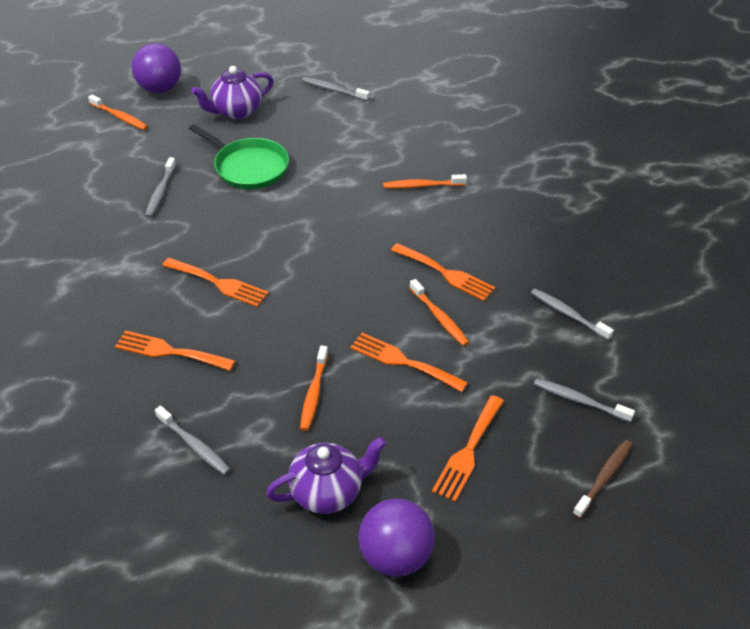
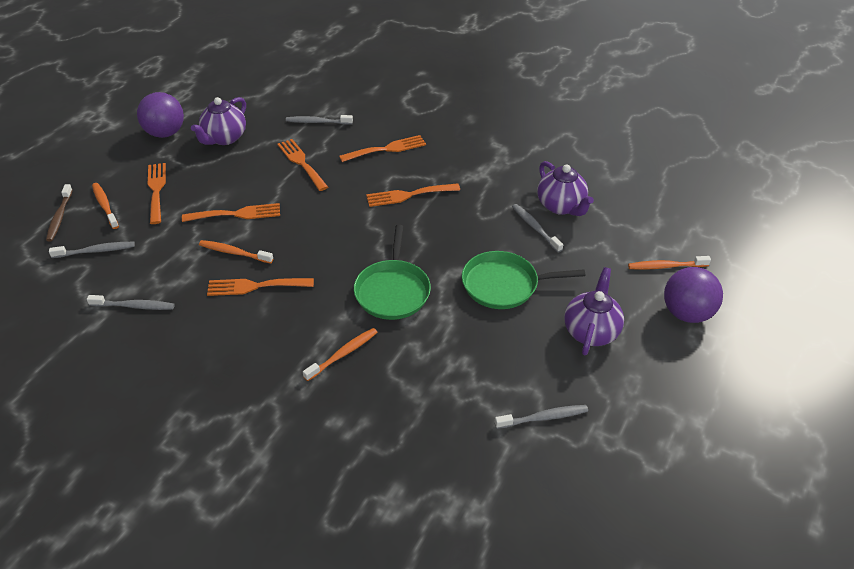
camera: 140 degrees right, 0 degrees up
(111, 197) = (561, 206): none -> purple teapot
(276, 390) = (301, 163): none -> orange fork
(314, 393) = (277, 172): orange toothbrush -> orange toothbrush (105, 205)
(336, 208) = (393, 290): none -> green pan

